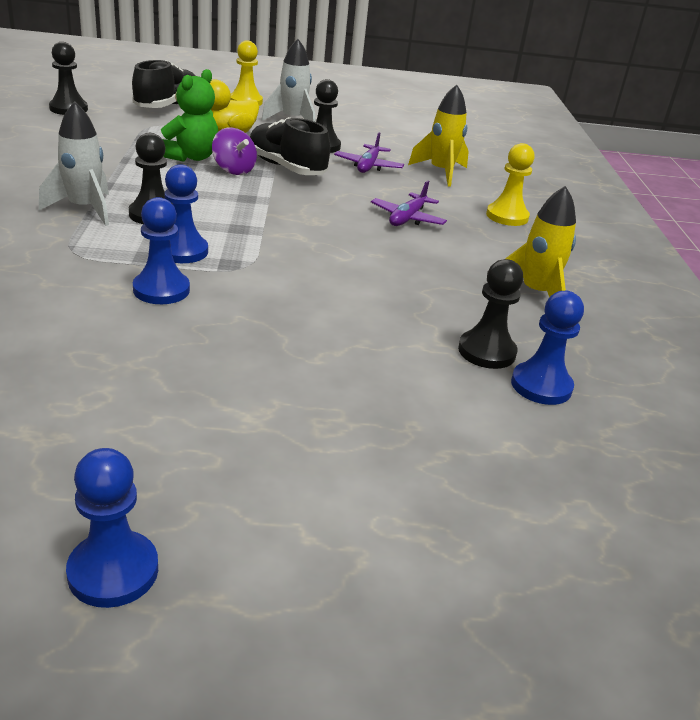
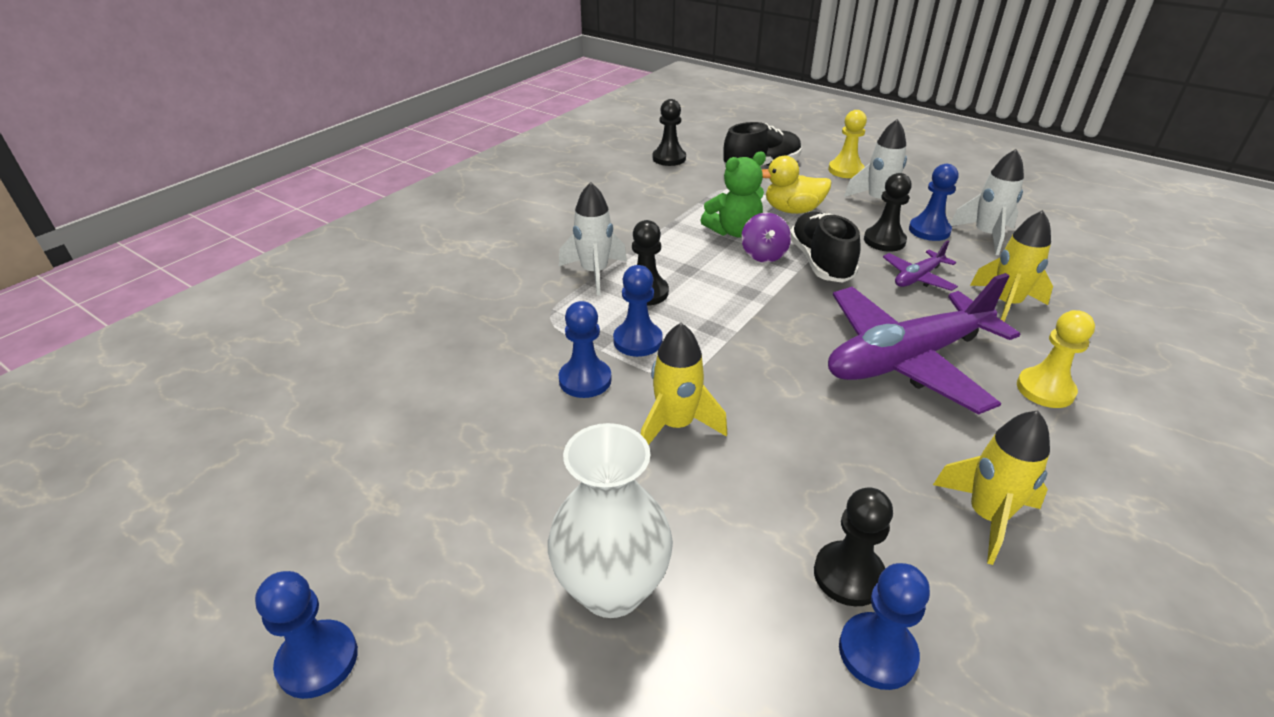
camera: 40 degrees right, 5 degrees up
(276, 300) = (676, 425): none -> yellow rocket
(333, 418) = (612, 588): none -> white vase
(348, 134) = (929, 230): none -> blue pawn
(391, 132) = (986, 236): none -> white rocket
(407, 218) = (906, 360): purple plane -> purple plane, size x2.24

